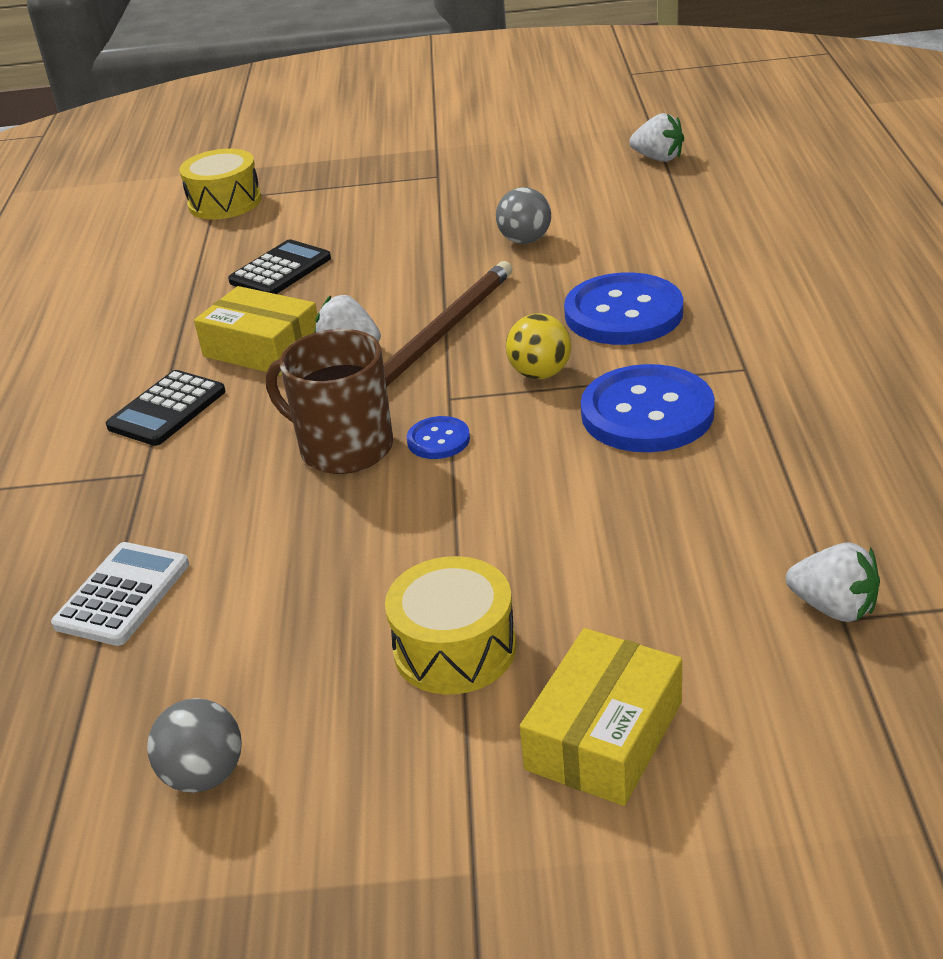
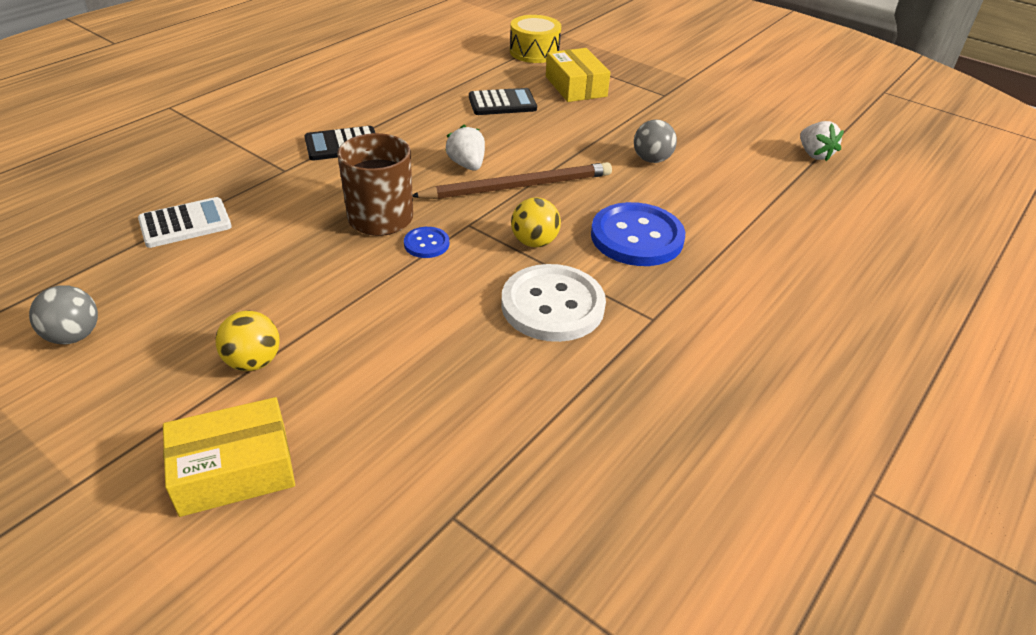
camera: 35 degrees right, 5 degrees up
(262, 348) = (429, 140): yellow box -> yellow box (575, 86)
(454, 649) = (253, 362): yellow drum -> yellow ball
(647, 413) = (552, 305): blue button -> white button
(834, 607) = (458, 506): white strawberry -> none

